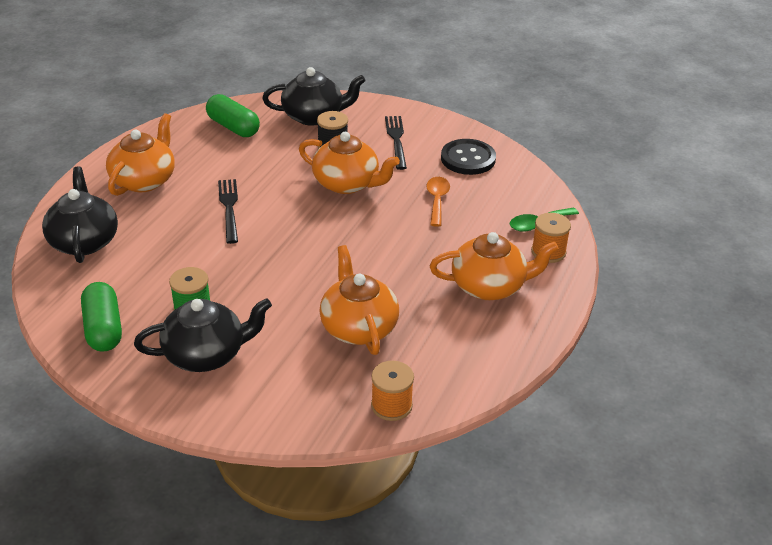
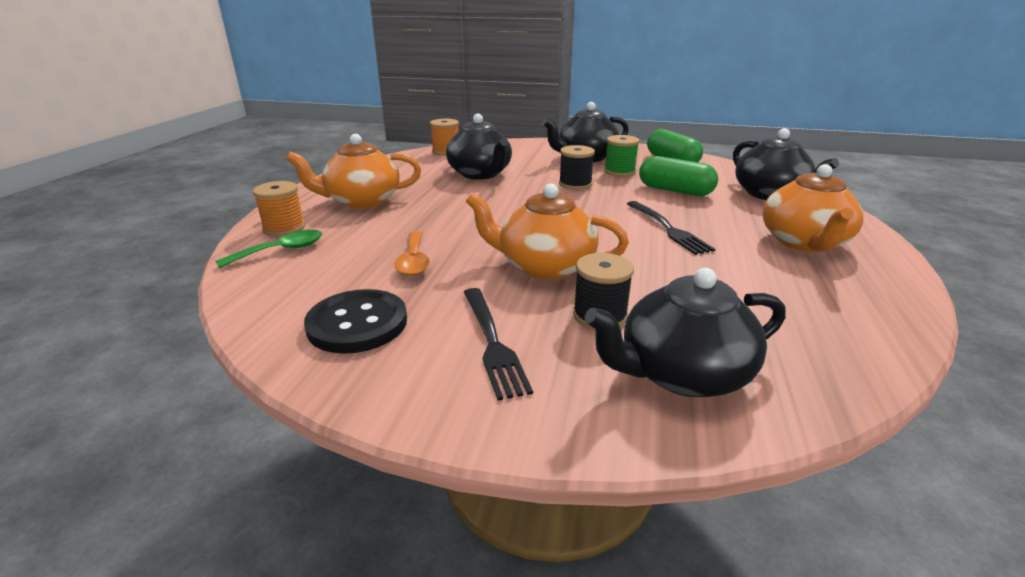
camera: 170 degrees right, 10 degrees down
(233, 127) = (799, 328): green capsule -> green capsule (675, 191)
(261, 288) = (575, 184): none -> black spool
(358, 327) = (480, 174): orange teapot -> black teapot

